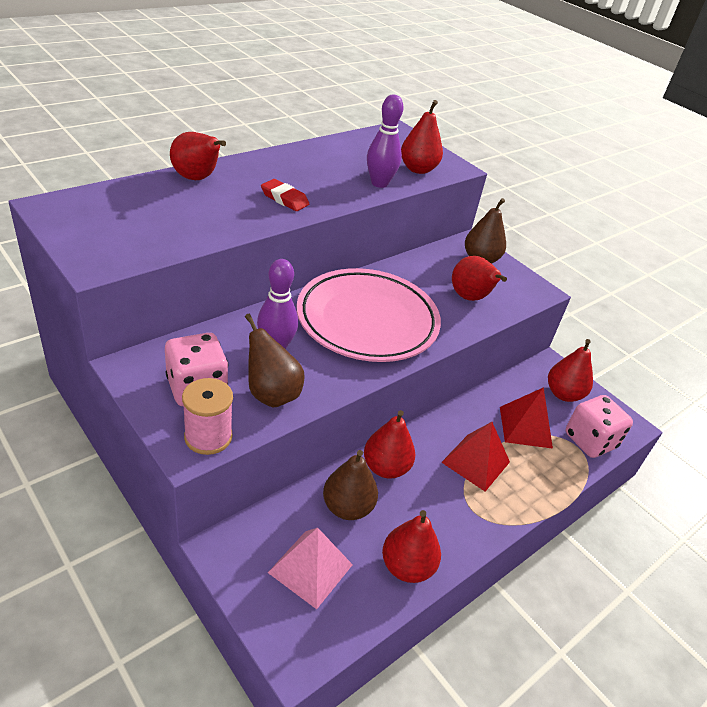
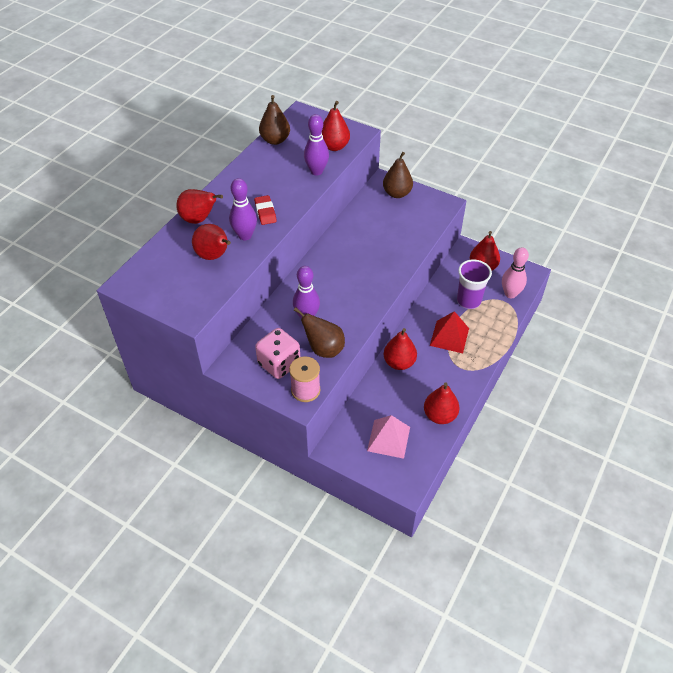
camera: 15 degrees left, 10 degrees up
(240, 211) = (245, 235): none -> purple bowling pin
(284, 199) = (265, 212): red eraser -> red eraser turned 60 degrees clockwise
(347, 507) = (390, 396): brown pear -> brown pear (275, 140)
(367, 320) = (350, 273): pink plate -> none
(470, 298) = (405, 228): red pear -> red pear (214, 256)
(525, 427) = (468, 300): red pyramid -> purple cup
(590, 441) = (510, 294): pink dice -> pink bowling pin

